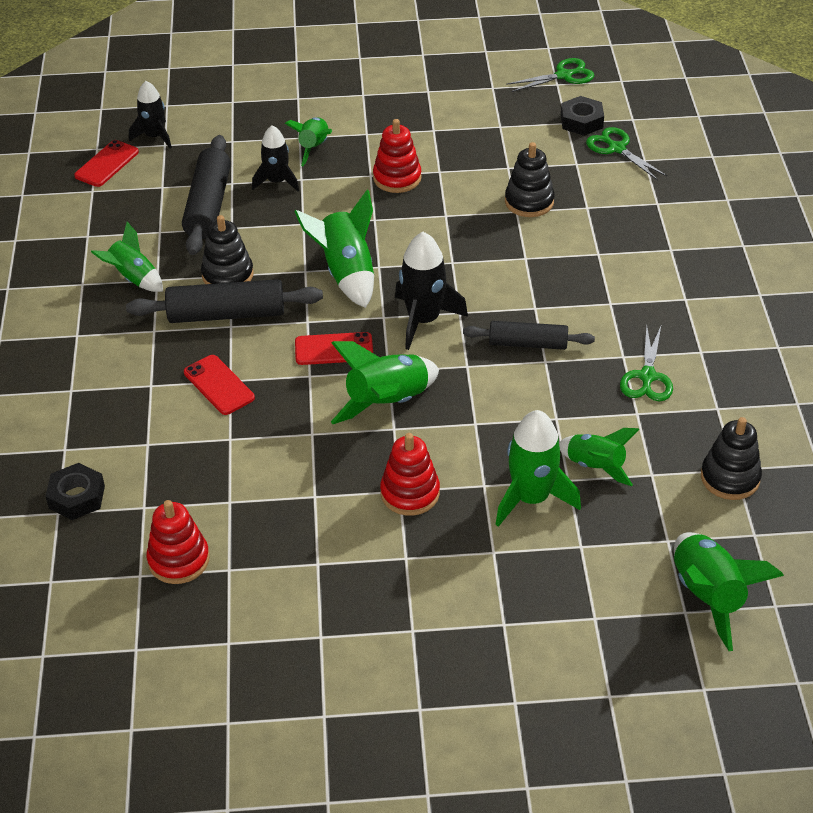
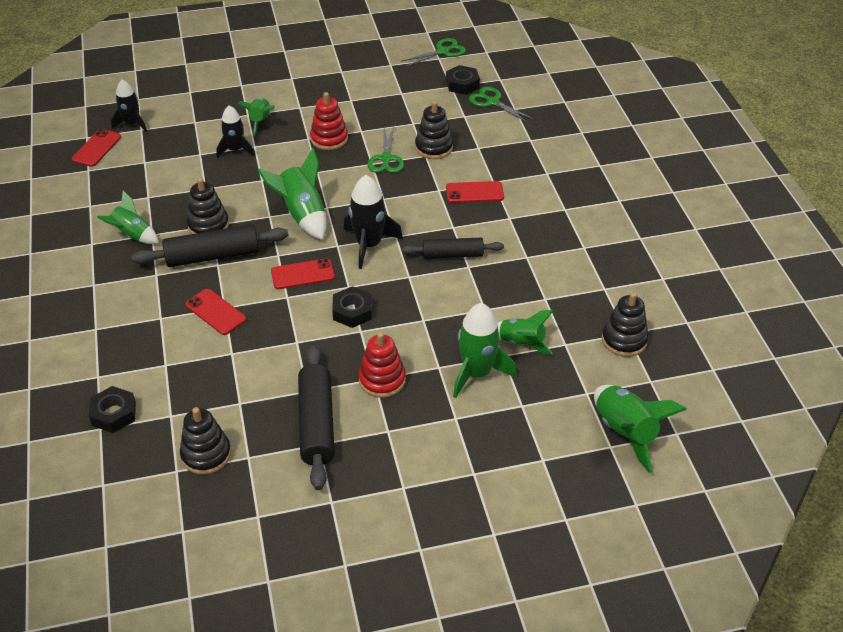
camera: 10 degrees left, 0 degrees up
(179, 560) = (206, 454): red stacking toy -> black stacking toy
(208, 205) = (184, 173): black rolling pin -> black rolling pin (317, 423)
(388, 403) = (352, 311): green rocket -> black nut
(571, 266) = (474, 192): none -> red phone
(647, 376) = (547, 270): green scissors -> green scissors (386, 158)

